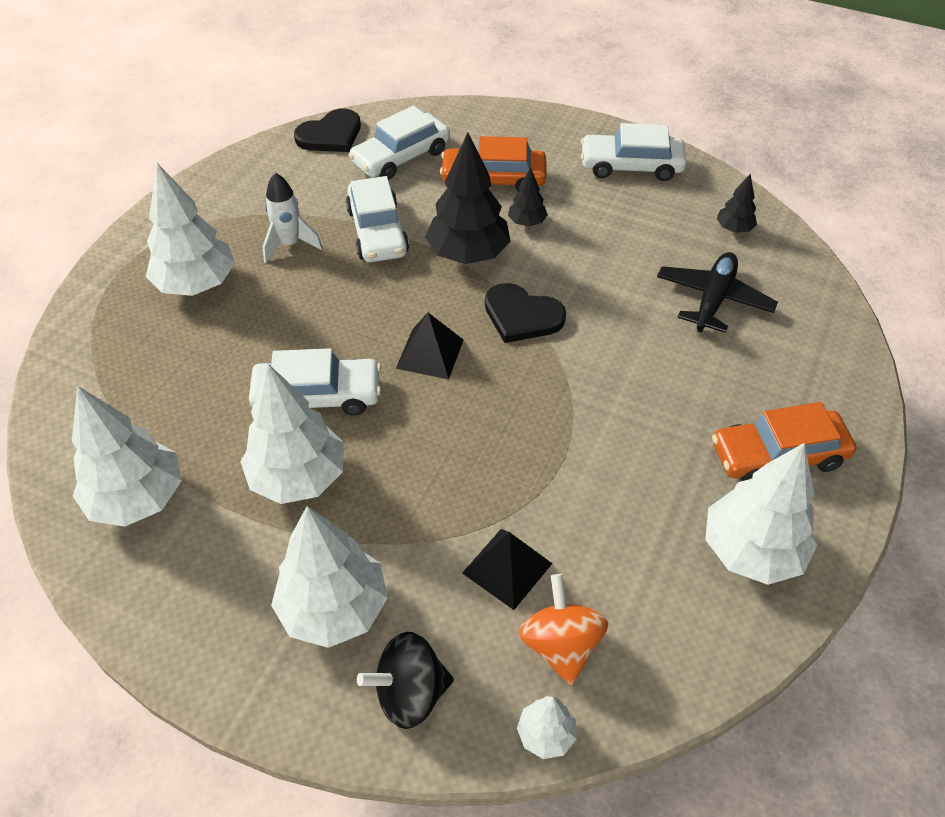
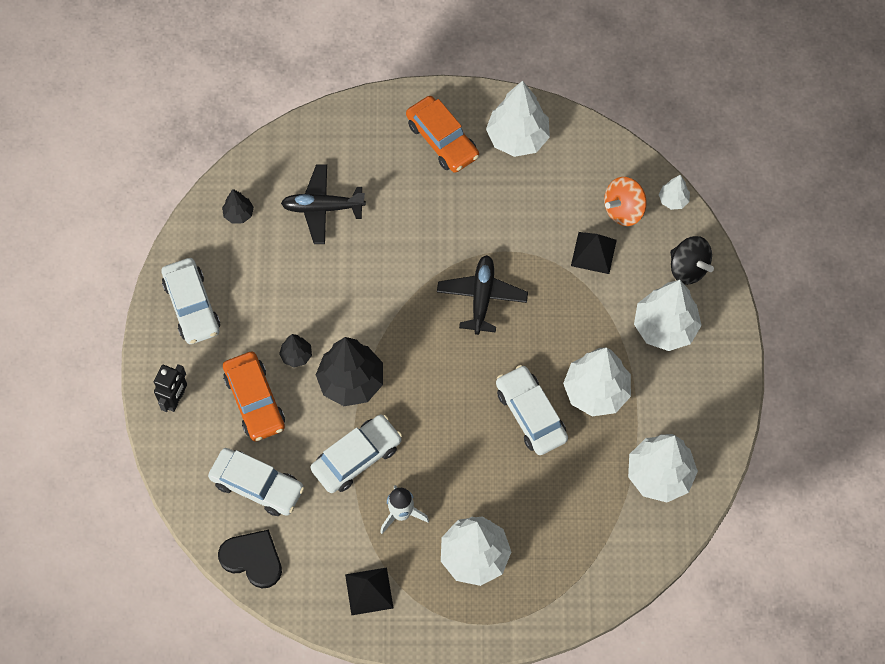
camera: 115 degrees left, 15 degrees up
(430, 353) = (460, 363): black pyramid -> black pyramid (369, 591)
(507, 408) = (482, 297): none -> black plane
(522, 316) = (397, 320): black heart -> none
(529, 130) = (176, 400): none -> black robot

